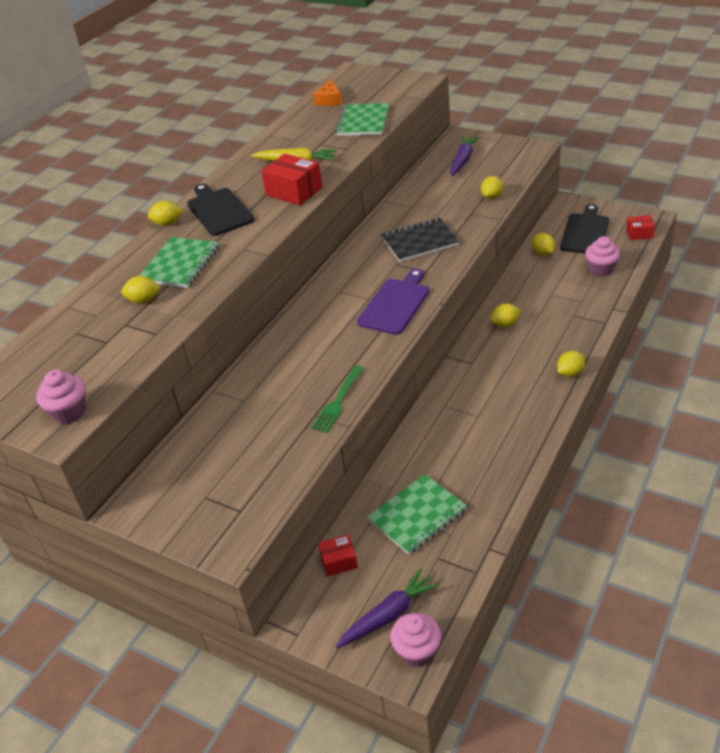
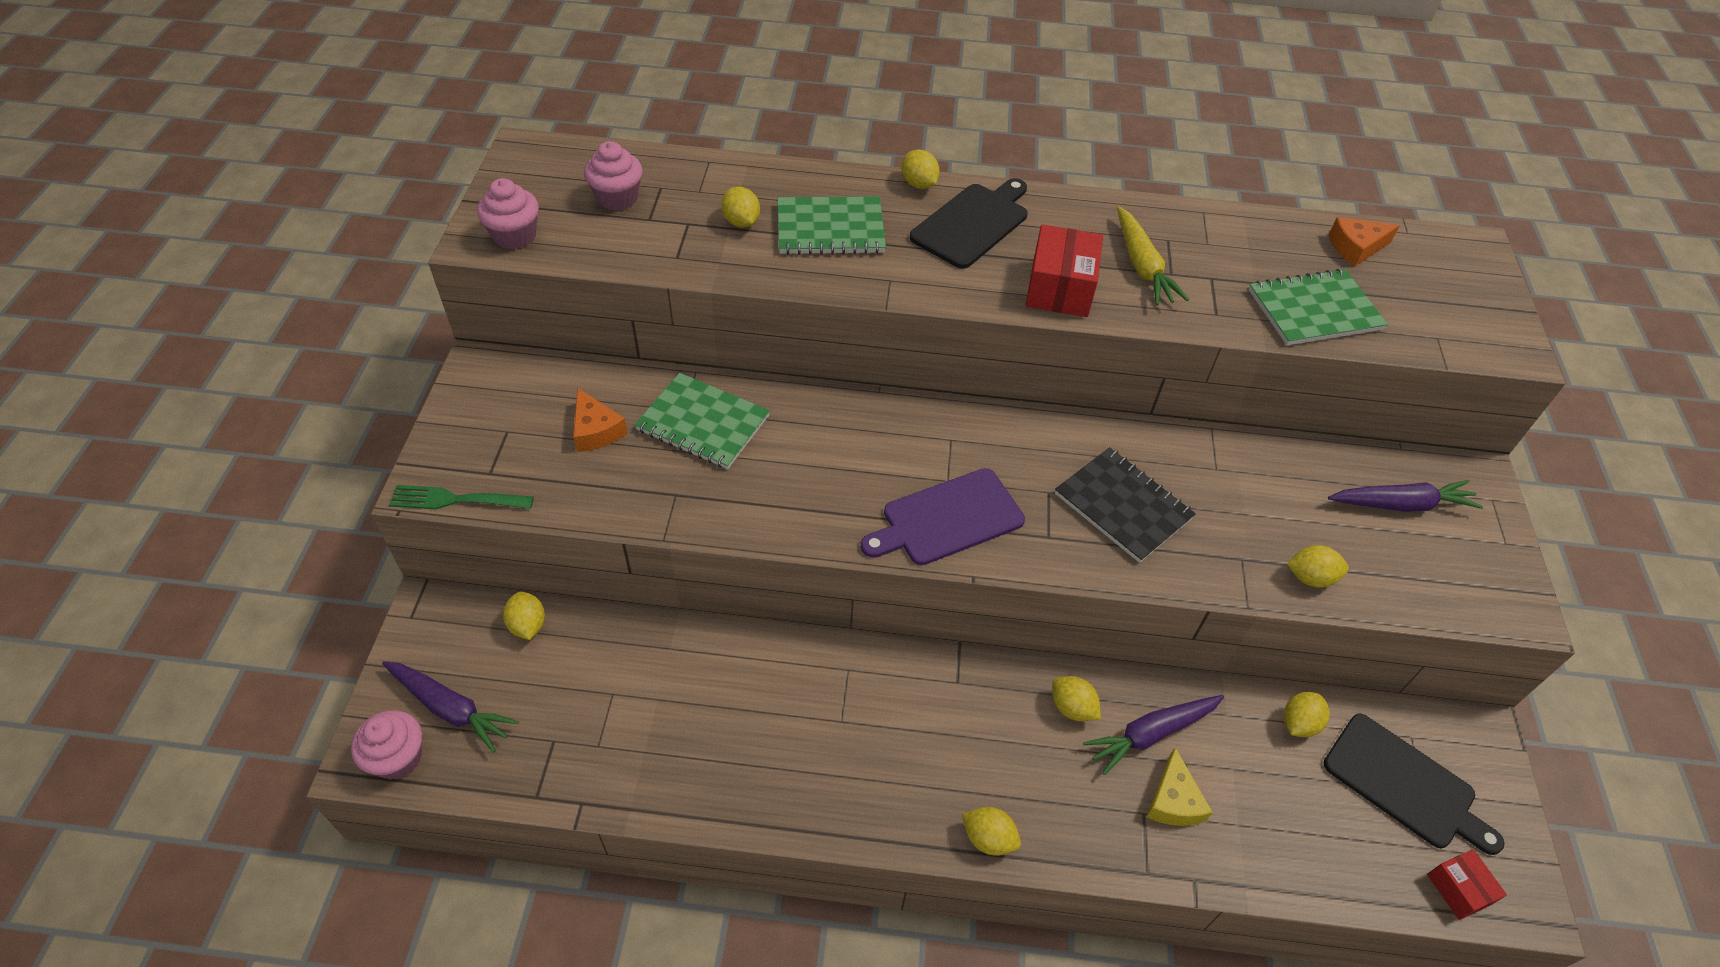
camera: 60 degrees right, 10 degrees up
(235, 448) = (596, 430): none -> orange cheese
(338, 401) = (709, 512): green fork -> green fork (456, 499)
(339, 561) = (528, 625): red box -> yellow lemon
(395, 304) = (947, 519): purple cutting board -> purple cutting board turned 150 degrees clockwise
(417, 515) = (623, 694): green notebook -> green notebook (703, 423)
(531, 301) = (1151, 734): none -> purple carrot
(570, 303) = (1173, 800): none -> yellow cheese
(585, 232) = (1404, 784): black cutting board -> black cutting board turned 45 degrees clockwise
(601, 269) = (1301, 835): pink cupcake -> pink cupcake (617, 198)

